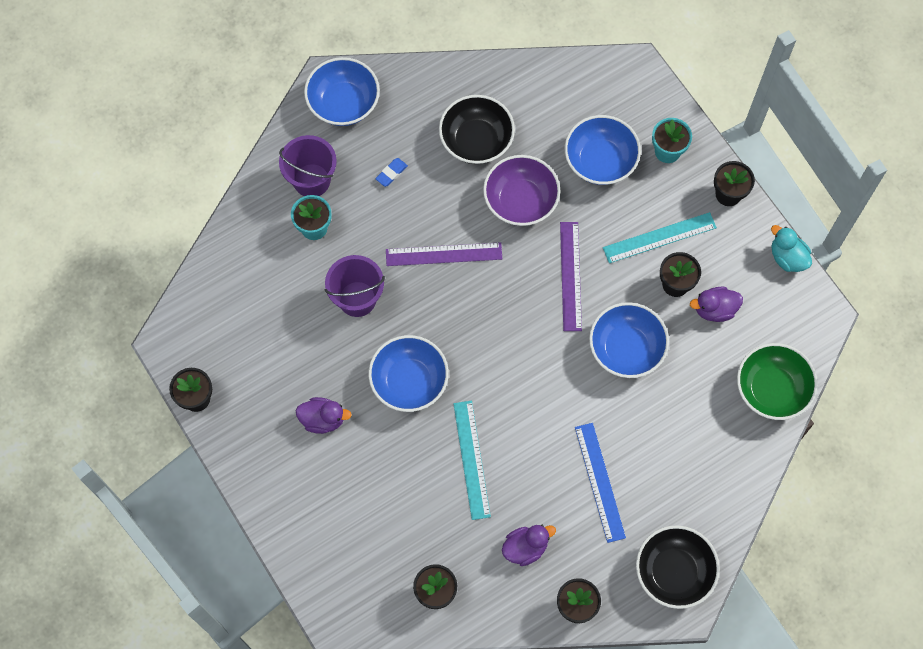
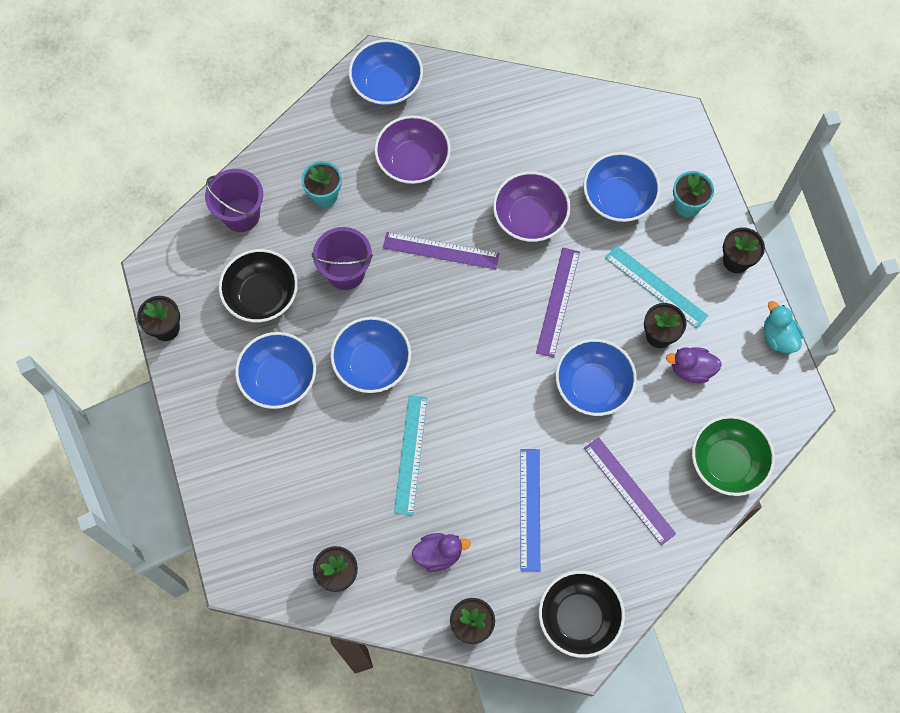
camera: 15 degrees right, 0 degrees up
(311, 180) = (335, 150): purple bucket -> purple bucket (241, 215)
(323, 419) = (279, 379): purple duck -> blue bowl
(391, 173) = (413, 162): blue eraser -> purple bowl
(476, 141) = (503, 151): black bowl -> black bowl (262, 296)
(659, 238) = (656, 286): turquoise ruler -> turquoise ruler turned 45 degrees clockwise
(688, 439) = (629, 490): none -> purple ruler

